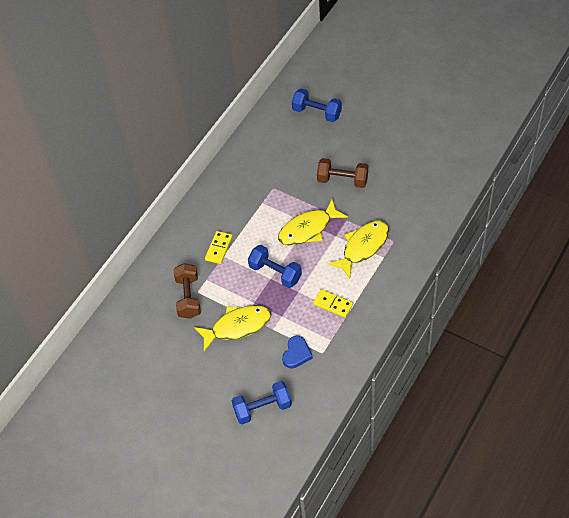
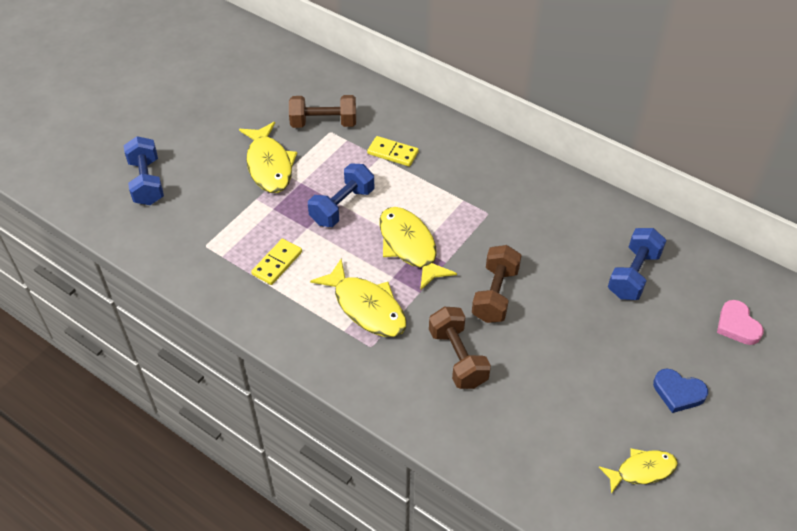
camera: 90 degrees right, 5 degrees down
(296, 354) = (212, 219): blue heart -> blue heart (678, 392)
(348, 67) = (737, 325): none -> pink heart
(394, 196) = (458, 358): none -> brown dumbbell
(452, 111) = (642, 470): none -> yellow fish

